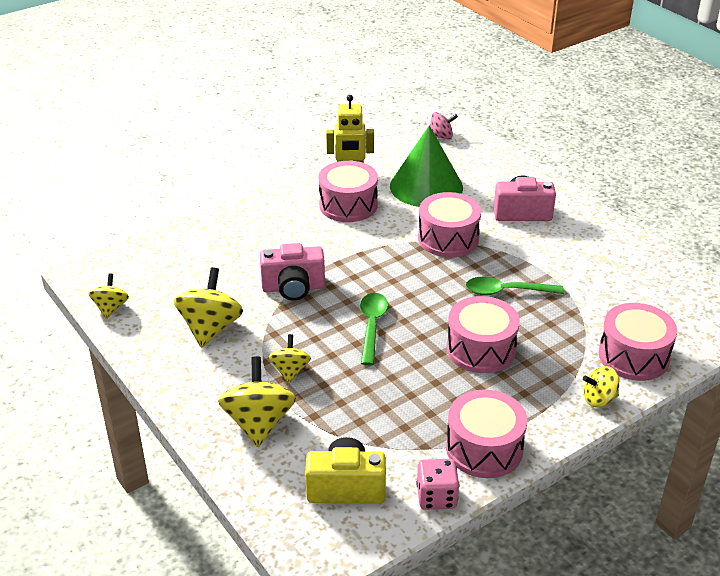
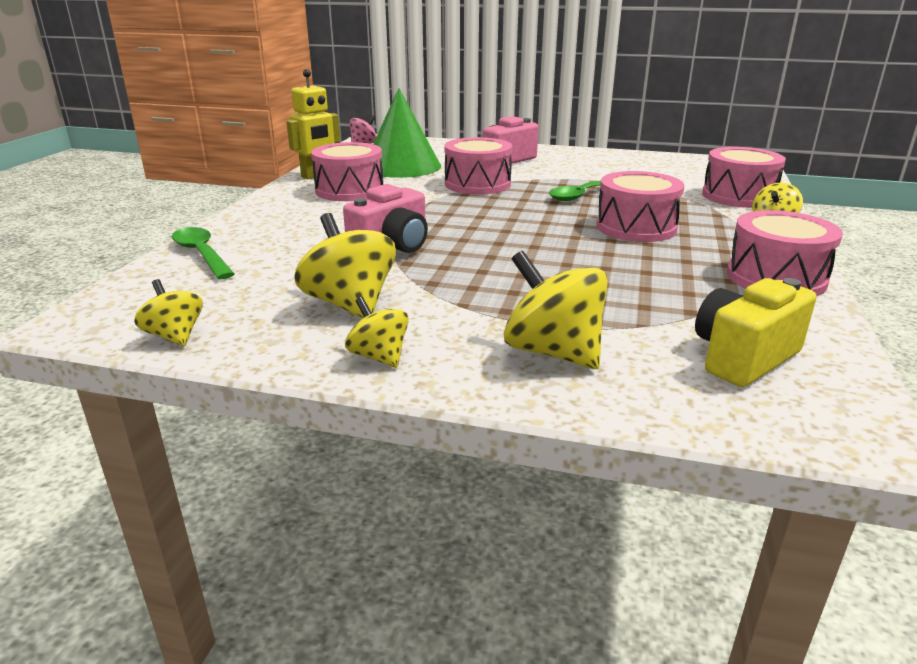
camera: 40 degrees left, 10 degrees down
(290, 371) = (504, 300): yellow spinning top -> yellow spinning top (379, 356)
(372, 326) = (519, 245): green spoon -> green spoon (202, 254)
(436, 497) = (822, 324): pink dice -> none

